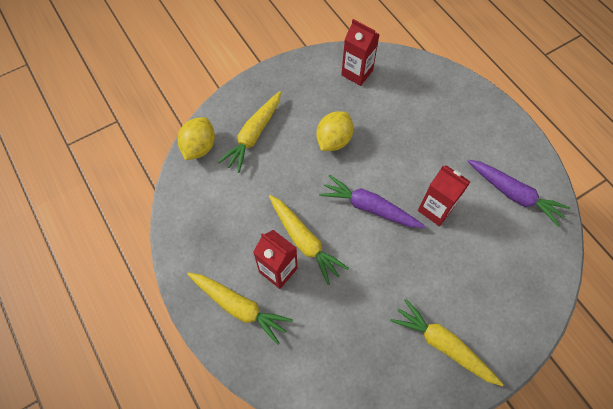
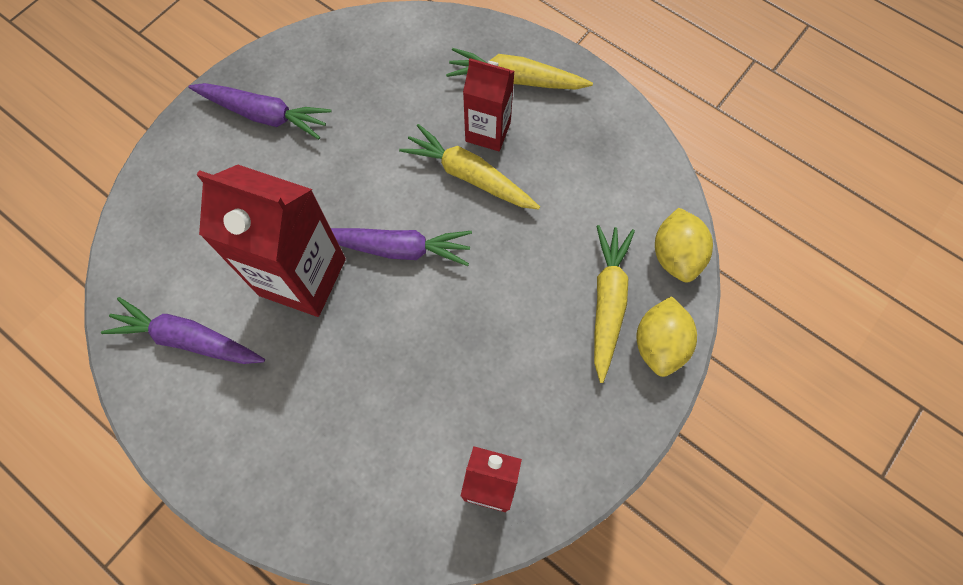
camera: 160 degrees right, 5 degrees up
(333, 140) = (483, 336): yellow lemon -> yellow lemon (659, 344)
(435, 209) = (302, 277): red carton -> red carton, size x1.69
(443, 345) = (264, 115): yellow carrot -> purple carrot

